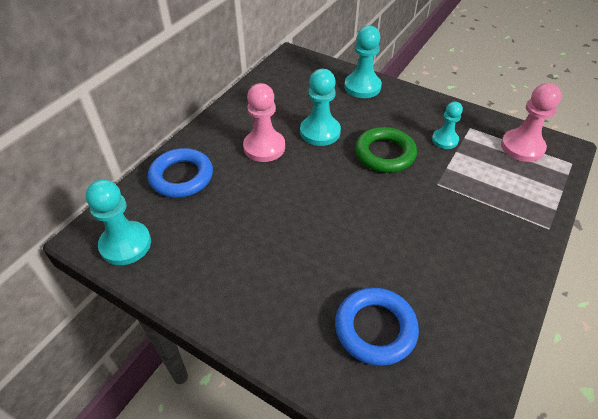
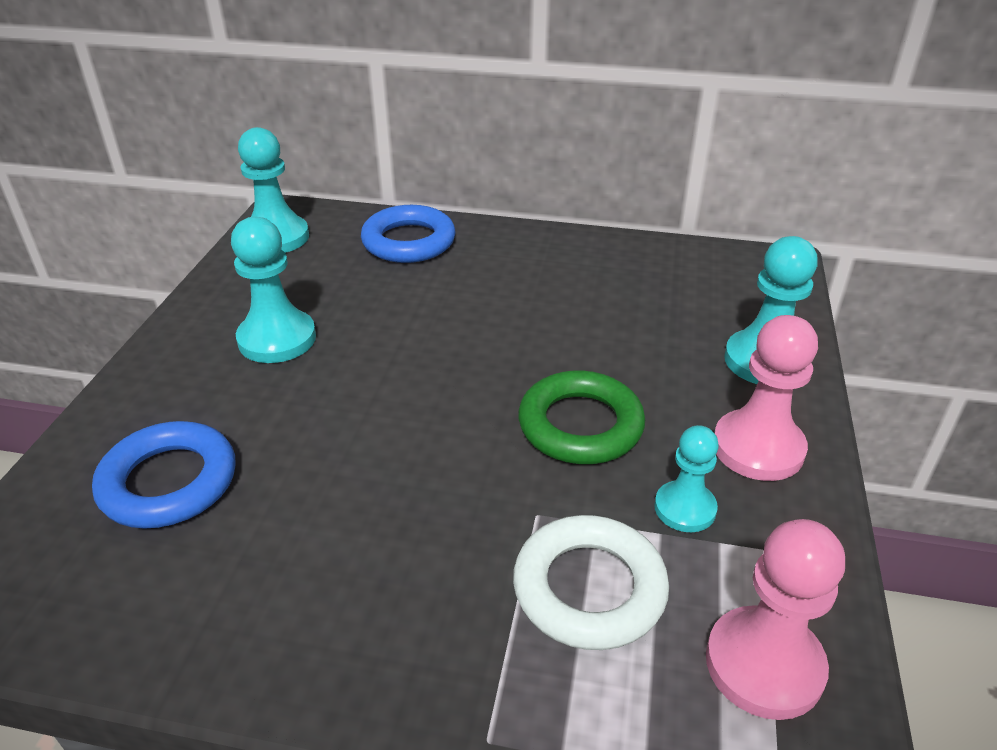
camera: 70 degrees right, 10 degrees down
(264, 147) = (511, 291): pink pawn -> pink pawn (758, 448)
(320, 132) = (587, 337): turquoise pawn -> turquoise pawn (277, 339)
(481, 180) = (589, 588): none -> white ring

